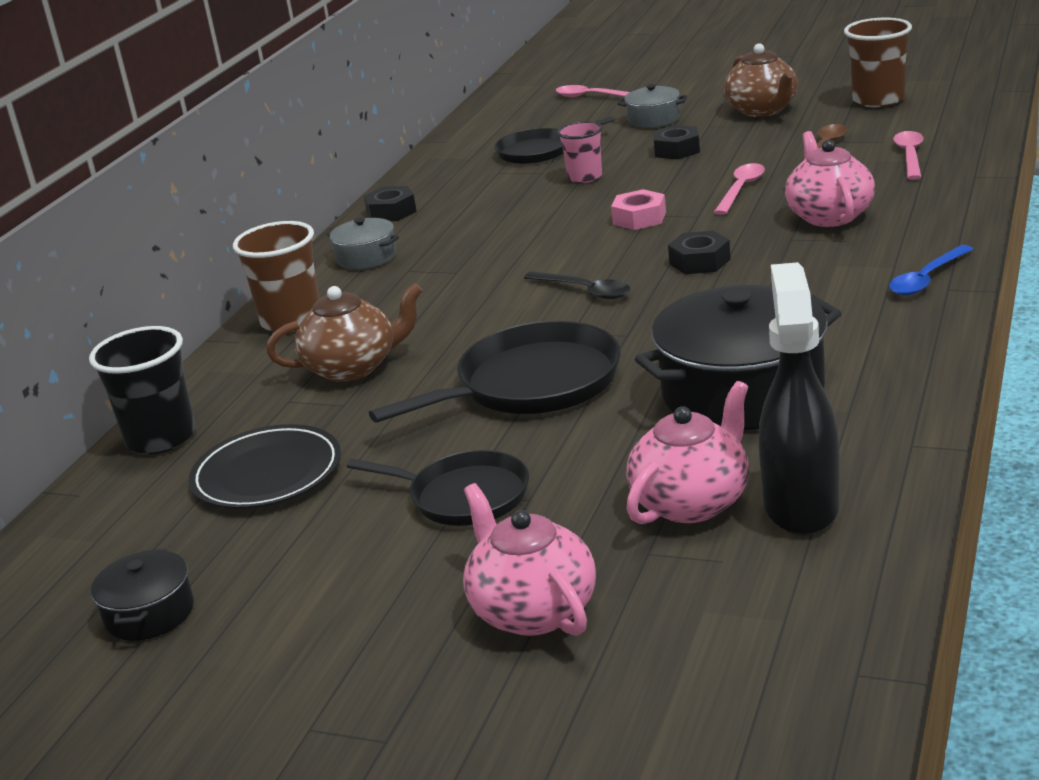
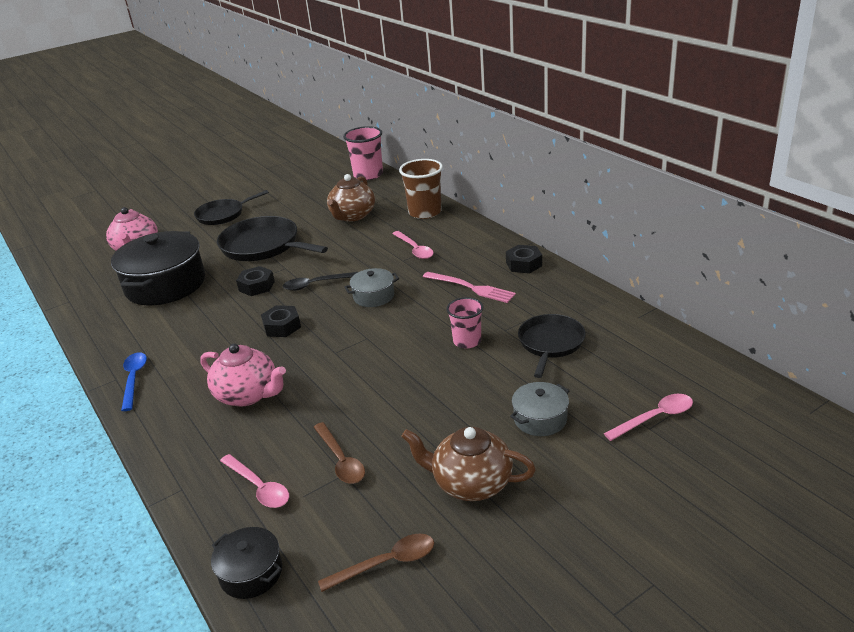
camera: 125 degrees right, 5 degrees up
(150, 613) = (265, 162): black pot -> black pot (251, 573)
(161, 438) = (368, 175): black cup -> pink cup
(267, 474) = (305, 188): black plate -> none
(366, 257) = (467, 243): grey pot -> grey pot (374, 296)
(478, 214) = (471, 288): none -> pink fork
(531, 384) = (263, 246): black pan -> black pan turned 120 degrees clockwise
(533, 610) = (152, 210): pink teapot -> none
(639, 218) = (368, 333): pink nut -> none
(676, 150) = (453, 396): black nut -> black nut (256, 286)
(741, 189) = (341, 386): pink spoon -> pink spoon (414, 249)
(801, 506) = (94, 266): black spray bottle -> none
(878, 100) = (386, 563): brown cup -> brown spoon

